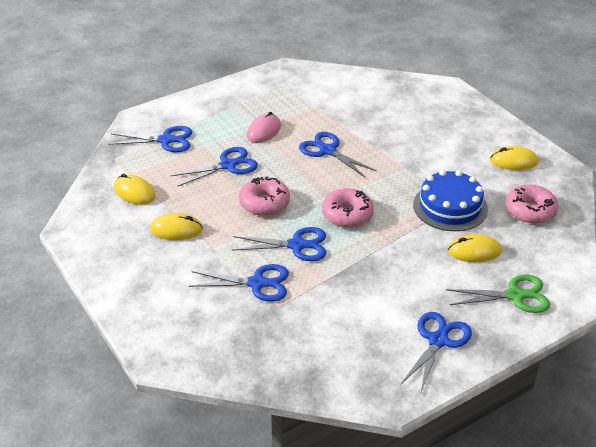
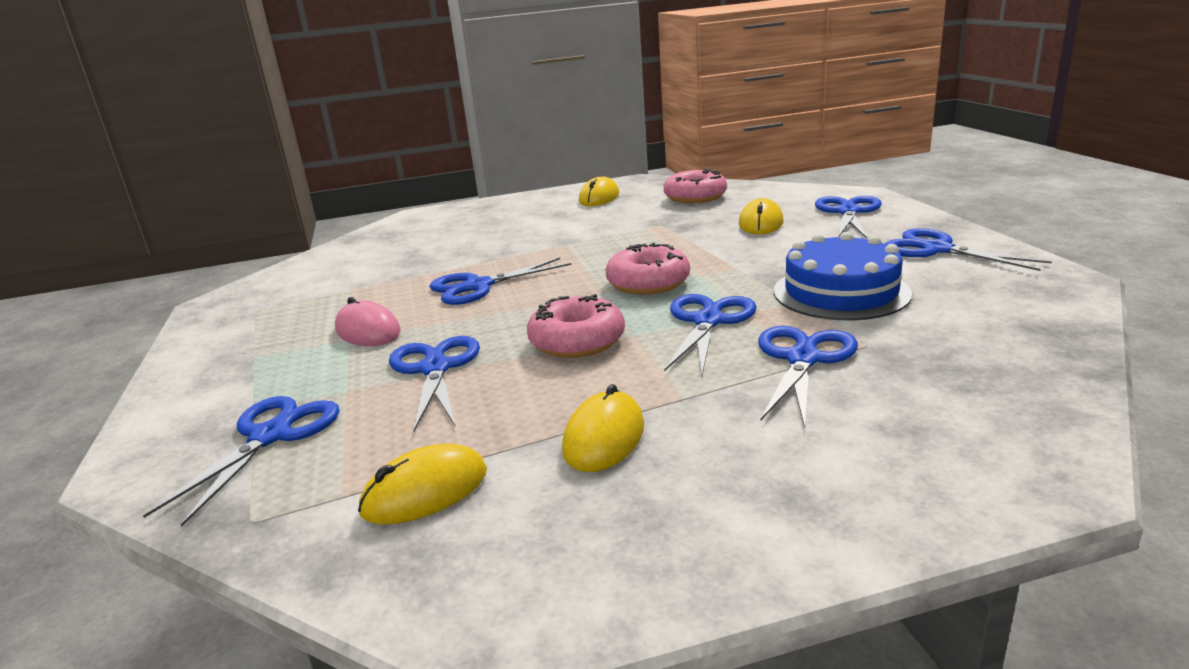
camera: 70 degrees left, 15 degrees down
(450, 207) = (666, 228): blue cake -> blue cake (841, 292)
(515, 296) = (848, 212): green scissors -> blue scissors

